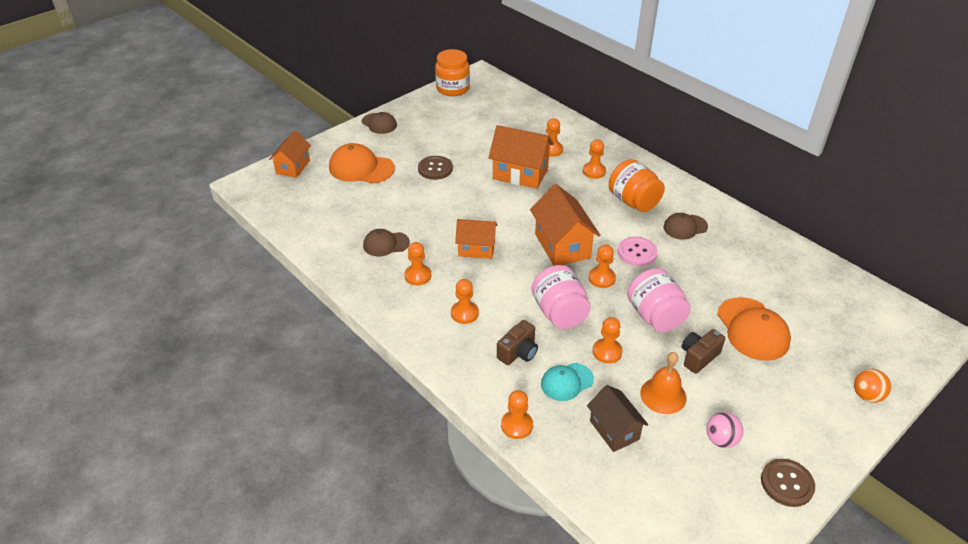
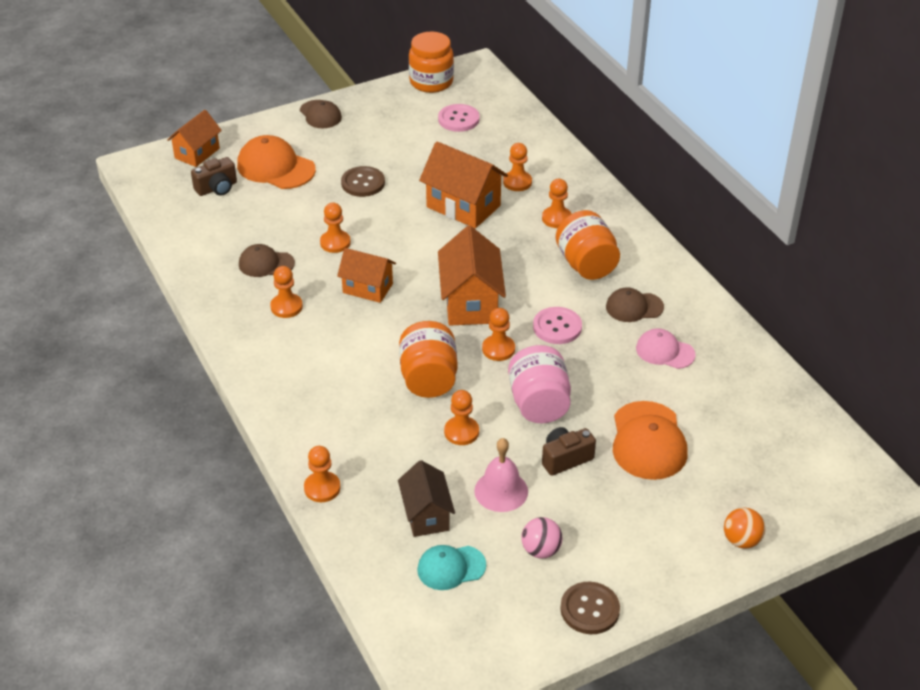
camera: 15 degrees right, 0 degrees up
(464, 313) = (320, 359): orange pawn -> orange pawn (335, 243)
(485, 112) = (458, 119): none -> pink button
(518, 352) = (360, 413): brown camera -> brown camera (217, 188)
(559, 313) = (428, 379): pink jar -> orange jar
(566, 382) = (399, 455): turquoise cap -> turquoise cap (451, 567)
(663, 395) = (501, 491): orange bell -> pink bell
(725, 256) = (665, 351): none -> pink cap

